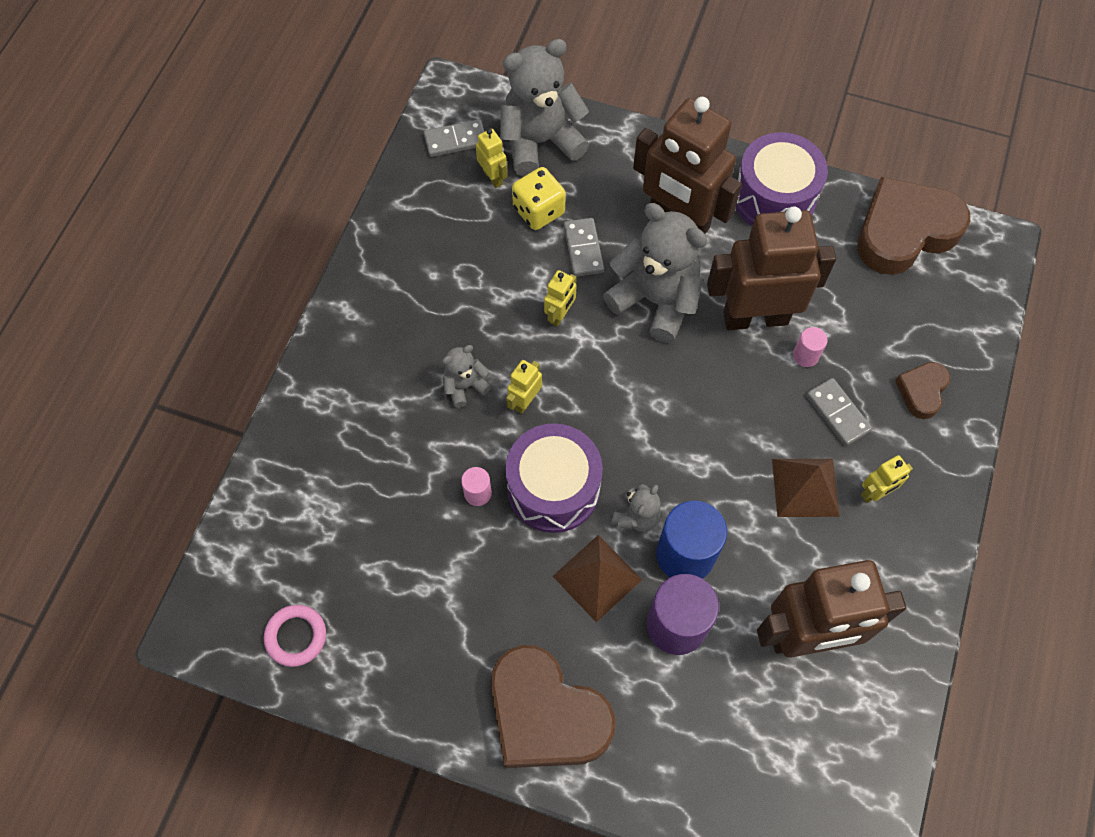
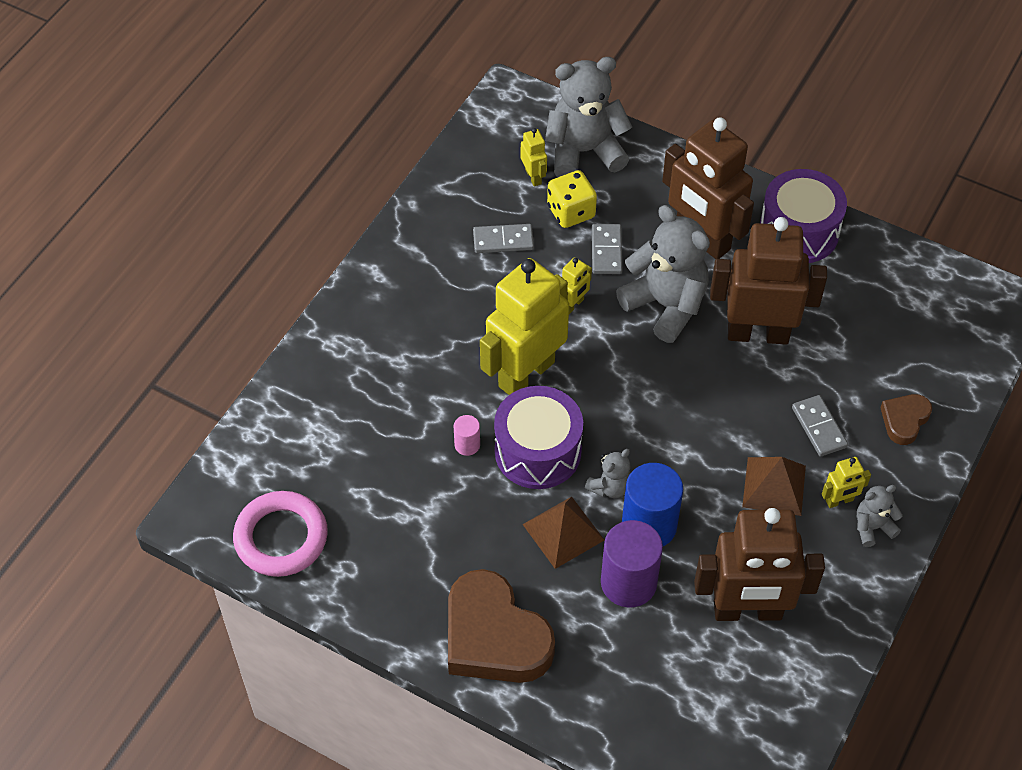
camera: 10 degrees right, 10 degrees down
(296, 636) = (281, 537): pink ring -> pink ring, size x1.66
(455, 140) = (504, 139): grey domino -> grey domino (503, 240)
(465, 386) = (472, 353): grey teddy bear -> grey teddy bear (872, 527)
(525, 401) = (526, 374): yellow robot -> yellow robot, size x2.38
(805, 355) = (799, 373): pink cylinder -> none
(904, 231) = (919, 279): brown heart -> none

